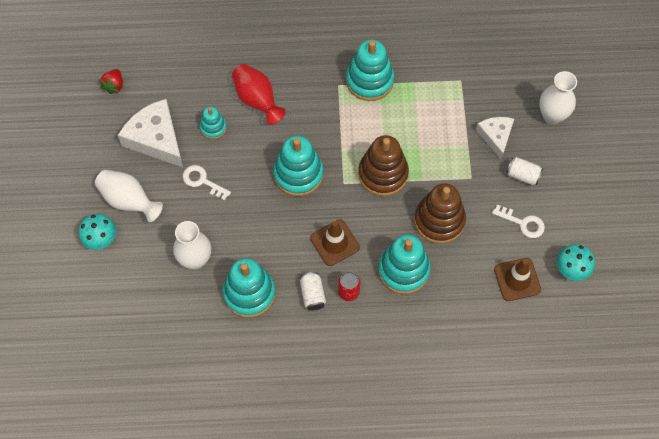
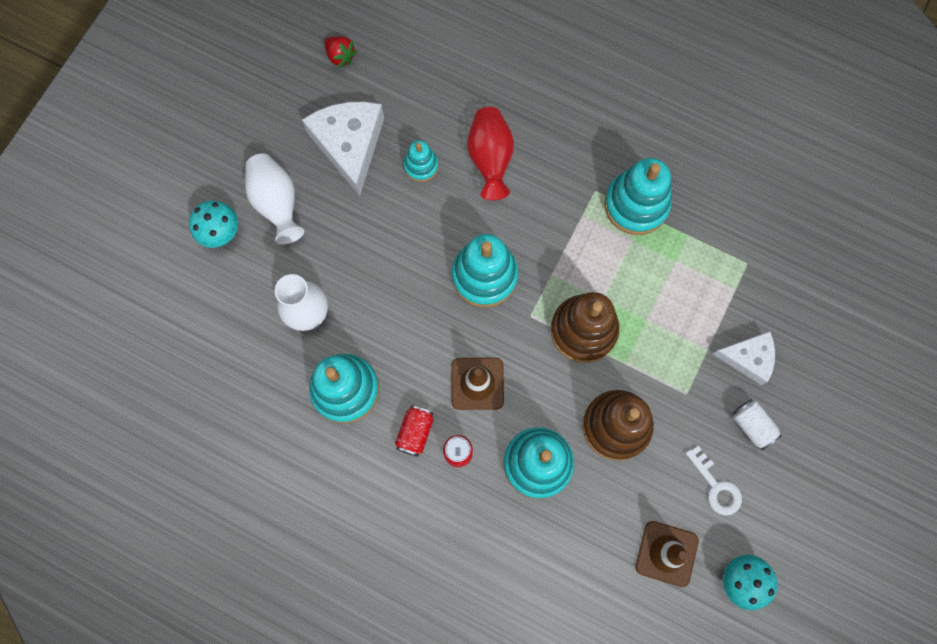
camera: 30 degrees right, 10 degrees up
(114, 85) = (340, 56): red strawberry -> red strawberry turned 90 degrees counterclockwise
(202, 181) = (371, 224): white key -> none
(312, 295) = (415, 432): white can -> red can
(496, 136) = (748, 358): white cheese -> white cheese turned 75 degrees clockwise
(552, 115) = (835, 369): white vase -> none

